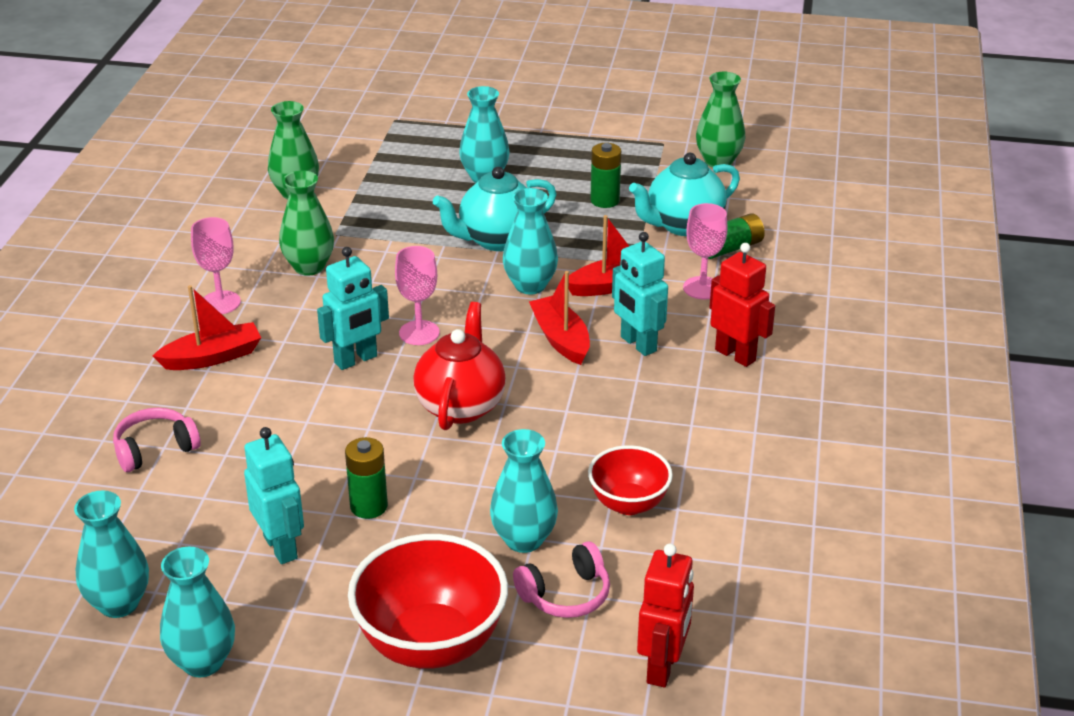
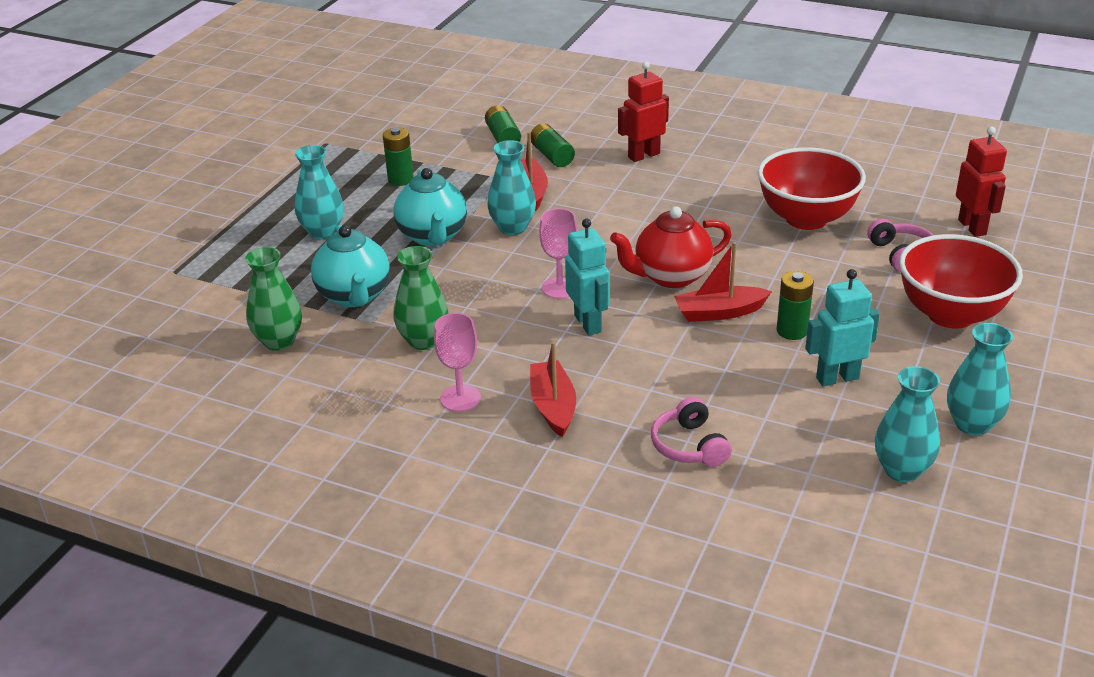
camera: 75 degrees left, 0 degrees up
(461, 406) = (671, 276): red teapot -> red teapot turned 45 degrees counterclockwise
(524, 539) = (840, 265): turquoise vase -> none
(561, 339) = (595, 222): red boat -> red boat (719, 312)
(628, 504) = (806, 218): red bowl -> red bowl, size x1.70
(638, 344) = (615, 191): turquoise robot -> none
(663, 667) = (972, 227): red robot -> red robot turned 45 degrees clockwise
(683, 225) = (459, 151): turquoise teapot -> turquoise teapot (354, 296)
(702, 288) = (552, 156): pink goblet -> green battery
(718, 161) = (372, 124): green vase -> none

